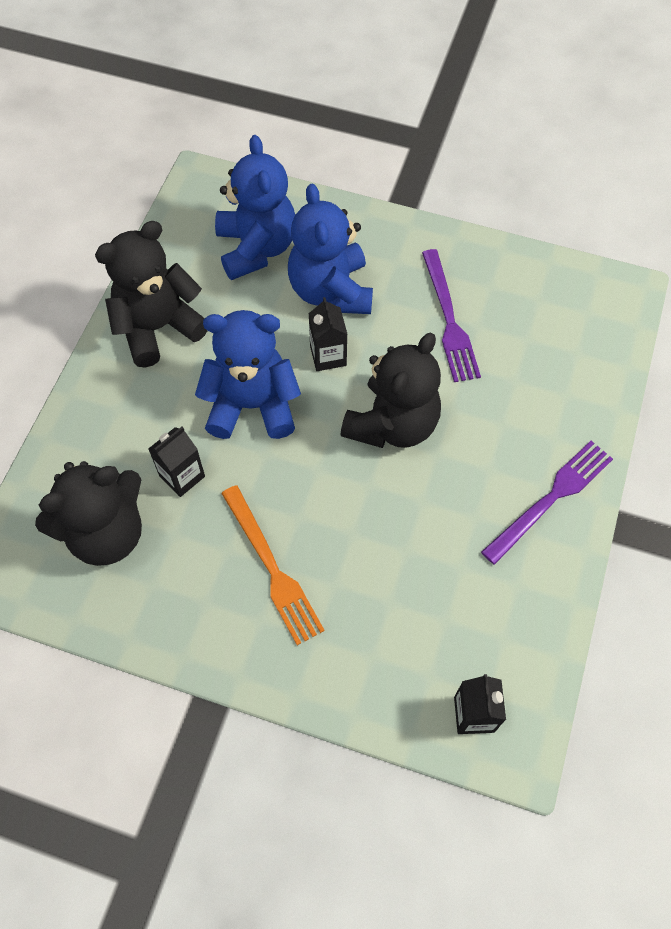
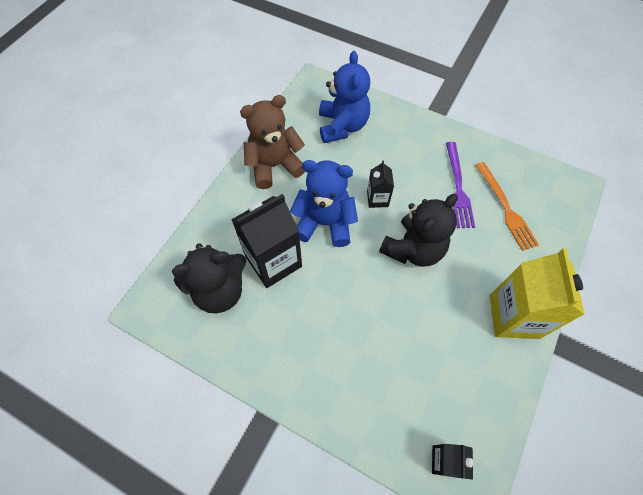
camera: 10 degrees right, 0 degrees up
(158, 327) = (274, 166): black teddy bear -> brown teddy bear
(182, 476) = (273, 261): black carton -> black carton, size x1.96
(272, 568) = (321, 332): orange fork -> orange fork (505, 208)
(331, 291) = (385, 158): blue teddy bear -> none
(551, 499) = (514, 316): purple fork -> yellow carton

